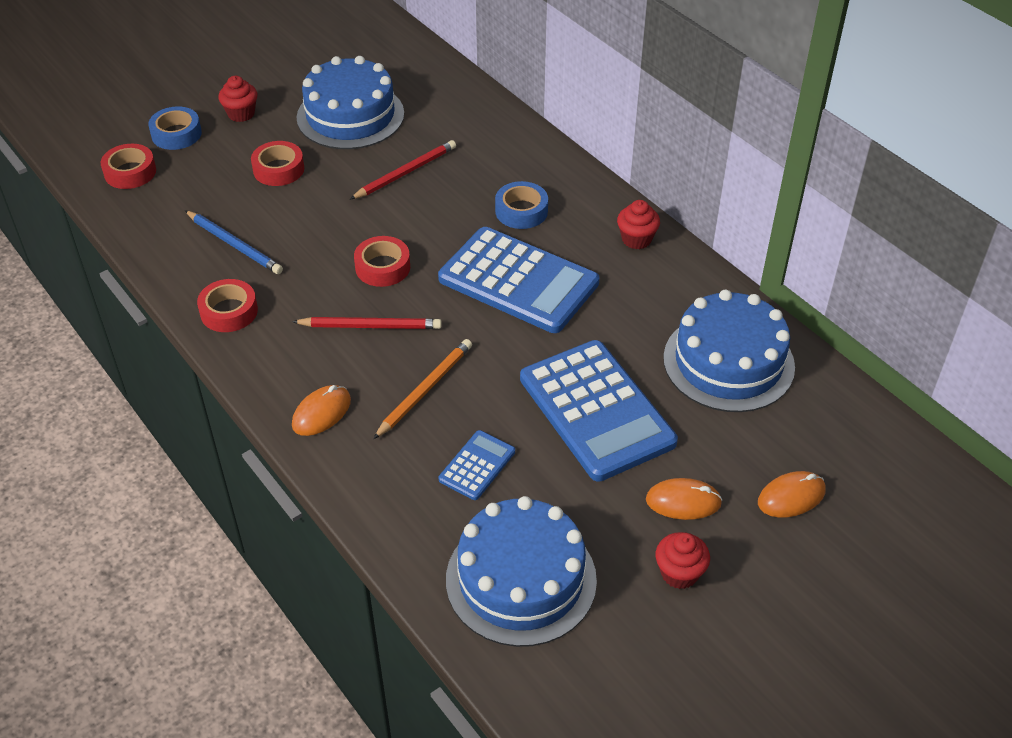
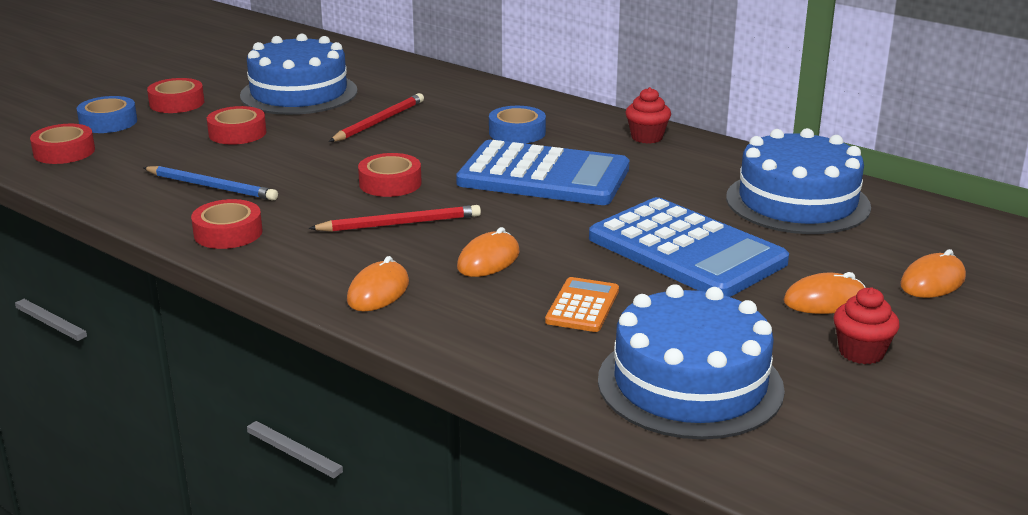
camera: 15 degrees left, 20 degrees down
(241, 114) = (177, 103): red cupcake -> red tape
(425, 390) = (488, 260): orange pencil -> orange mouse
(477, 465) = (582, 306): blue calculator -> orange calculator

